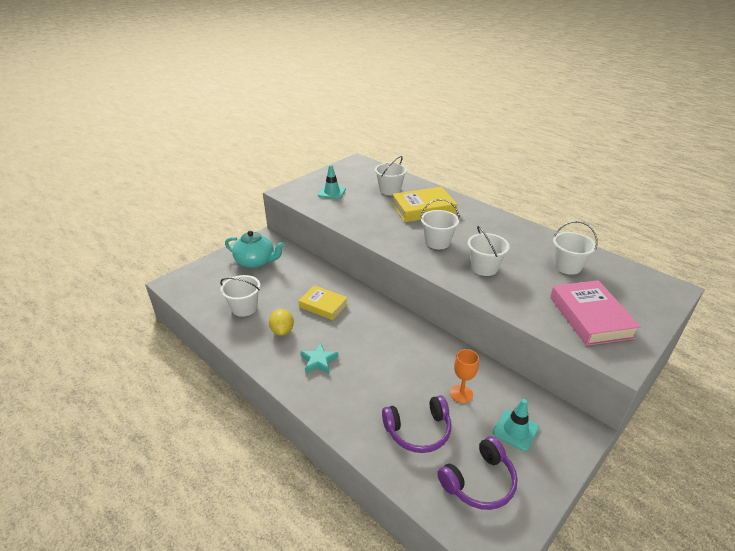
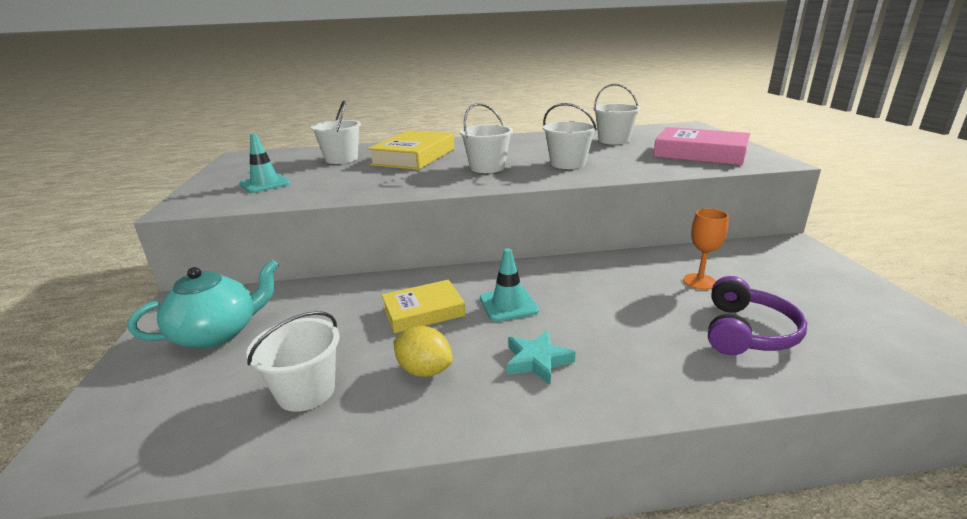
camera: 50 degrees left, 10 degrees down
(479, 482) = (855, 324): purple headphones -> none
(515, 430) = (778, 274): turquoise traffic cone -> turquoise traffic cone (508, 305)

